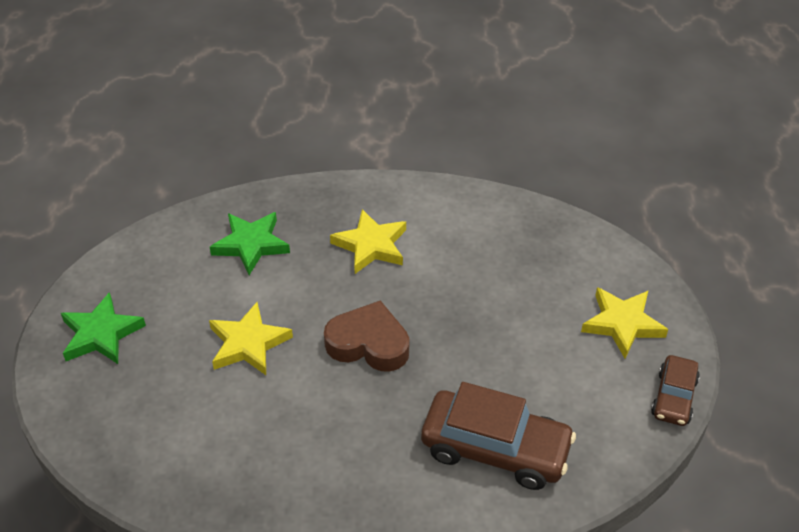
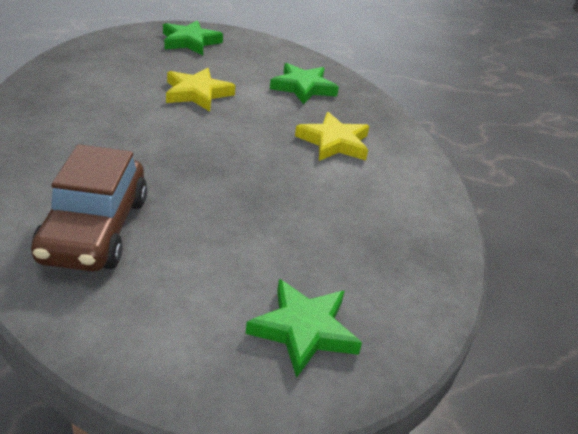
camera: 70 degrees right, 10 degrees down
(368, 343) = (214, 148): brown heart -> none
(622, 324) = (304, 330): yellow star -> green star
(674, 397) = (190, 388): brown car -> none

